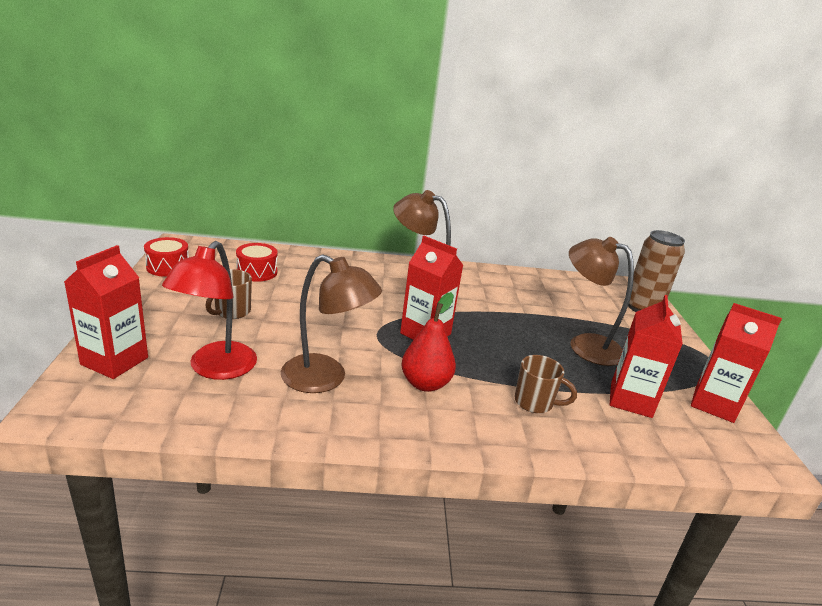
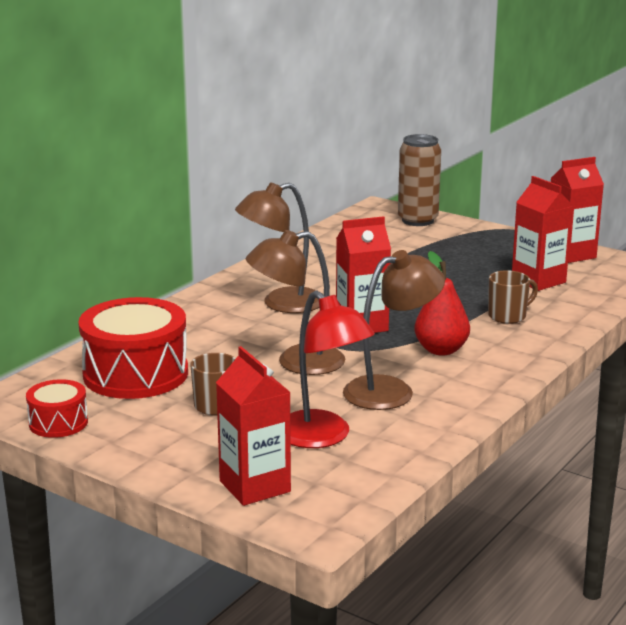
camera: 50 degrees left, 5 degrees down
(257, 272) = (135, 374): red drum -> red drum, size x1.93
(585, 345) = (449, 266): brown lamp -> brown lamp (297, 362)

